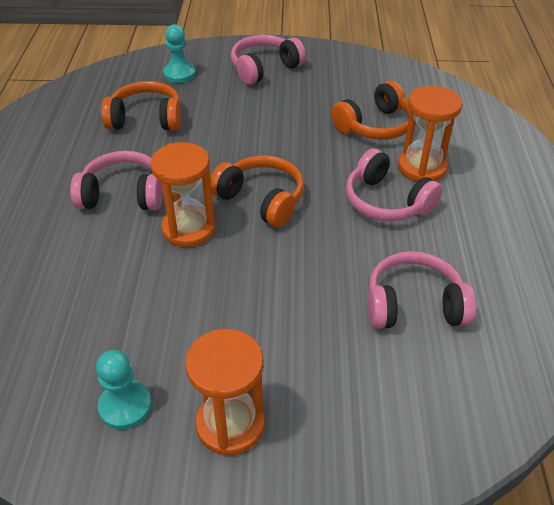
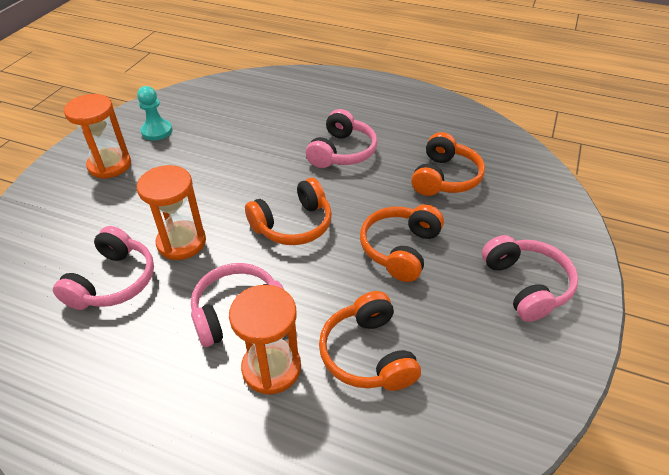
camera: 110 degrees right, 0 degrees up
(179, 74) = (525, 212): turquoise pawn -> none
(188, 228) = (283, 178): orange hourglass -> orange hourglass (181, 242)
(259, 129) = (400, 249): none -> orange headphones

